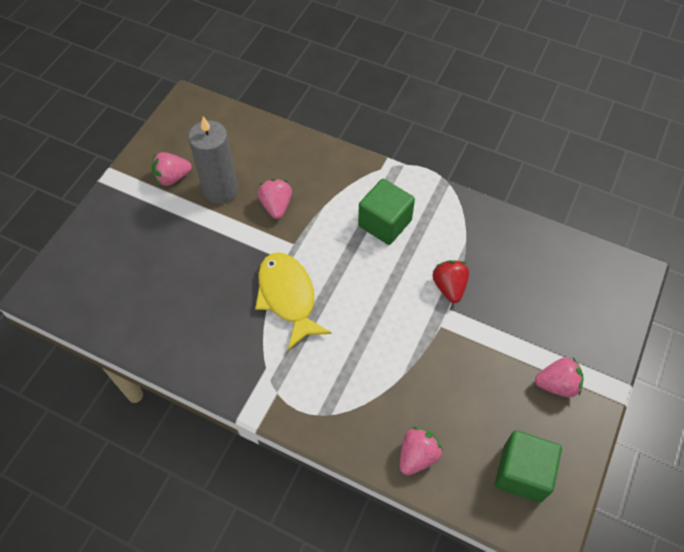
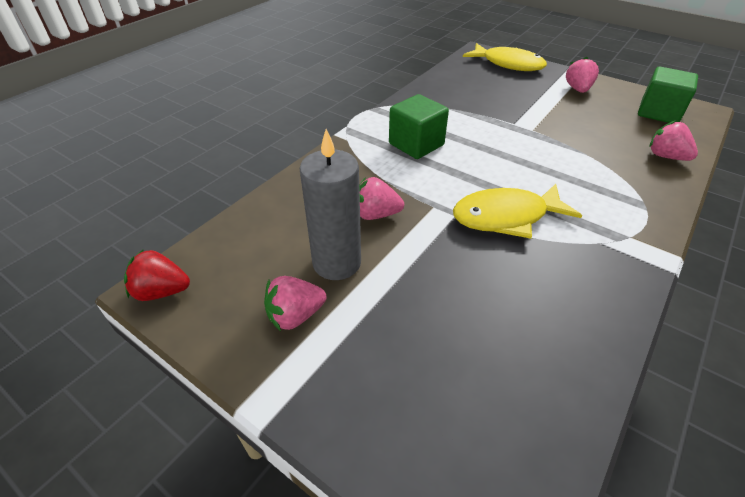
camera: 80 degrees left, 15 degrees down
(172, 177) = (295, 316): pink strawberry -> pink strawberry turned 75 degrees clockwise
(449, 287) = (491, 120): red strawberry -> red strawberry (162, 291)
(604, 307) = (508, 64): none -> yellow fish

